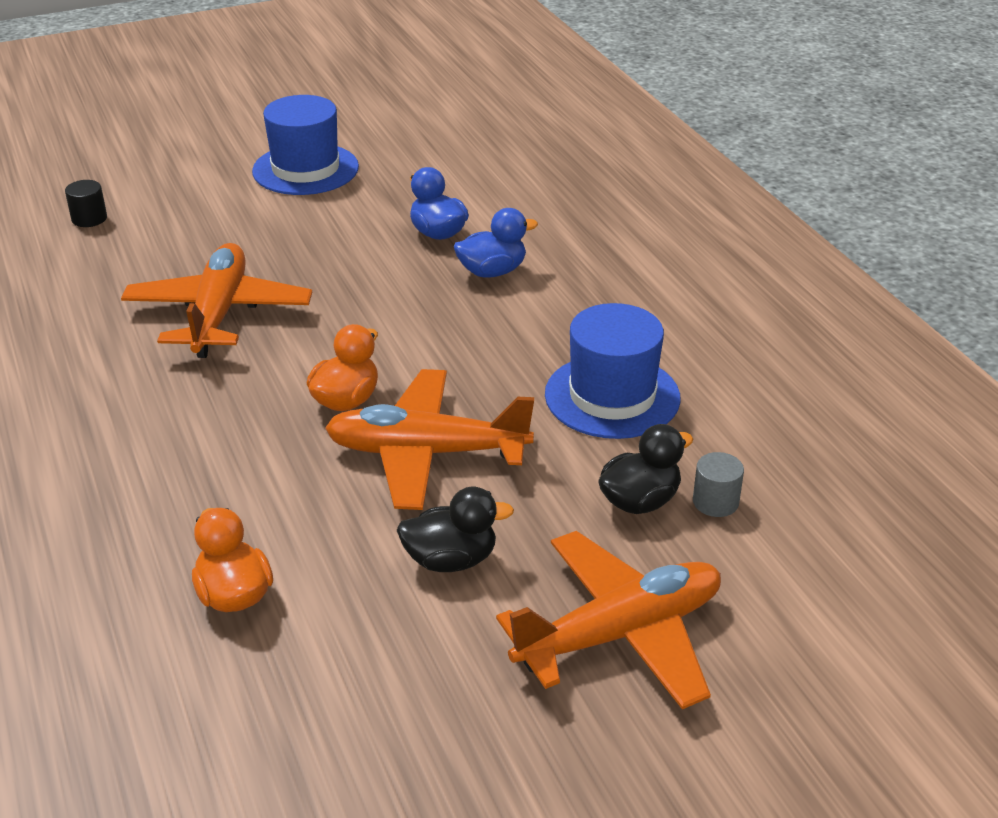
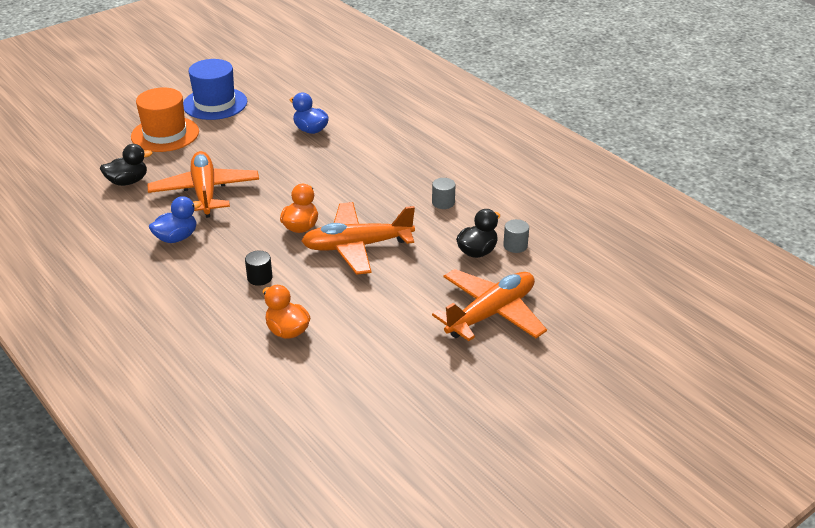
camera: 15 degrees left, 0 degrees up
(89, 218) = (96, 150): black cylinder -> black cylinder (259, 278)
(205, 208) = (165, 134): none -> orange hat
(451, 560) = (393, 295): black duck -> black duck (128, 182)
(492, 271) = (351, 147): blue duck -> blue duck (176, 238)
(612, 396) = (443, 203): blue hat -> grey cylinder

